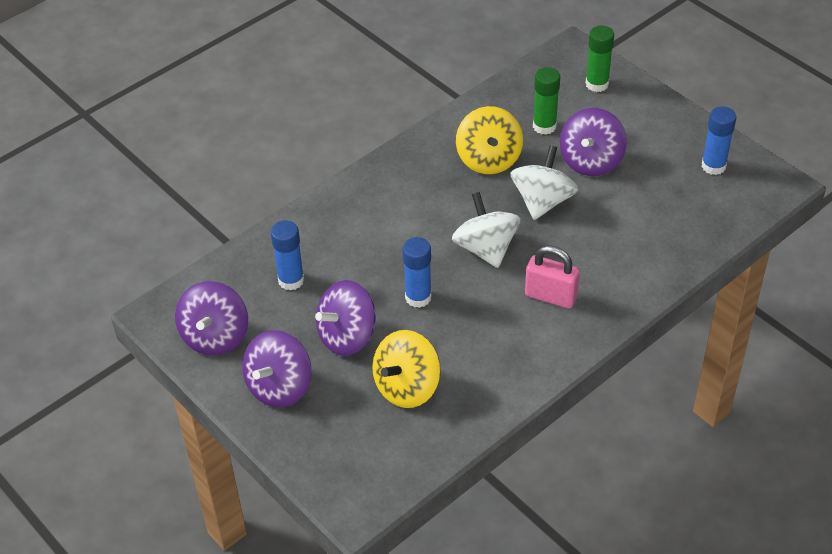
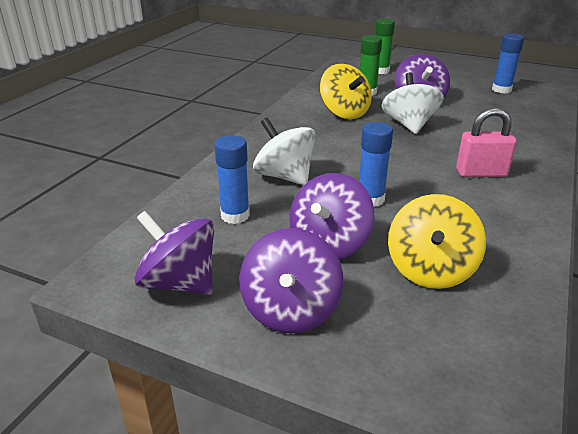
camera: 25 degrees left, 15 degrees down
(215, 337) = (179, 283): purple spinning top -> purple spinning top turned 135 degrees clockwise
(486, 248) = (395, 157): white spinning top -> white spinning top (284, 176)

